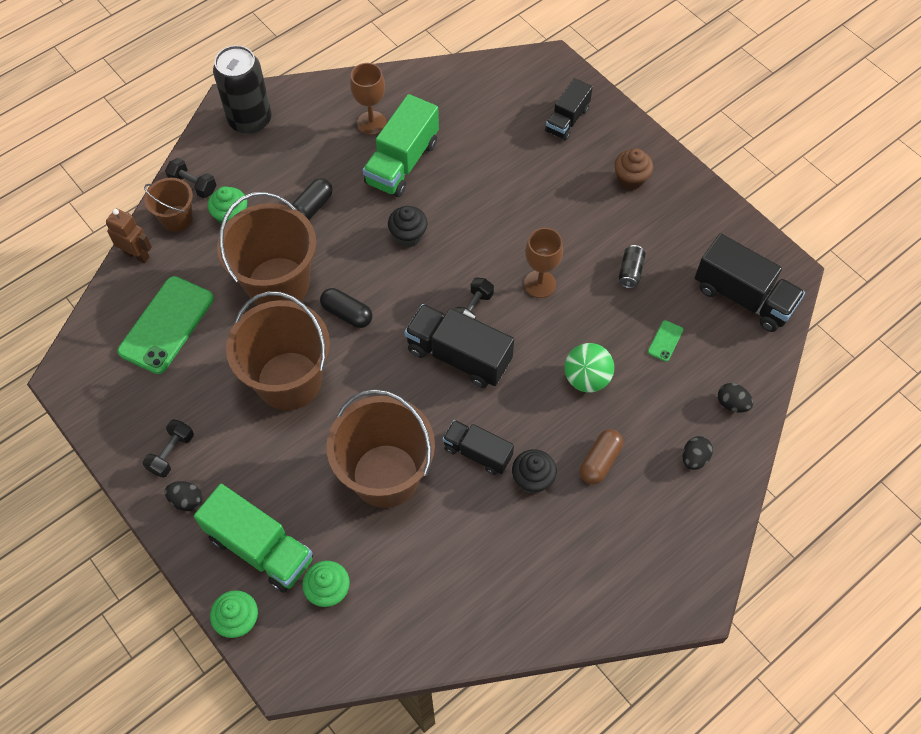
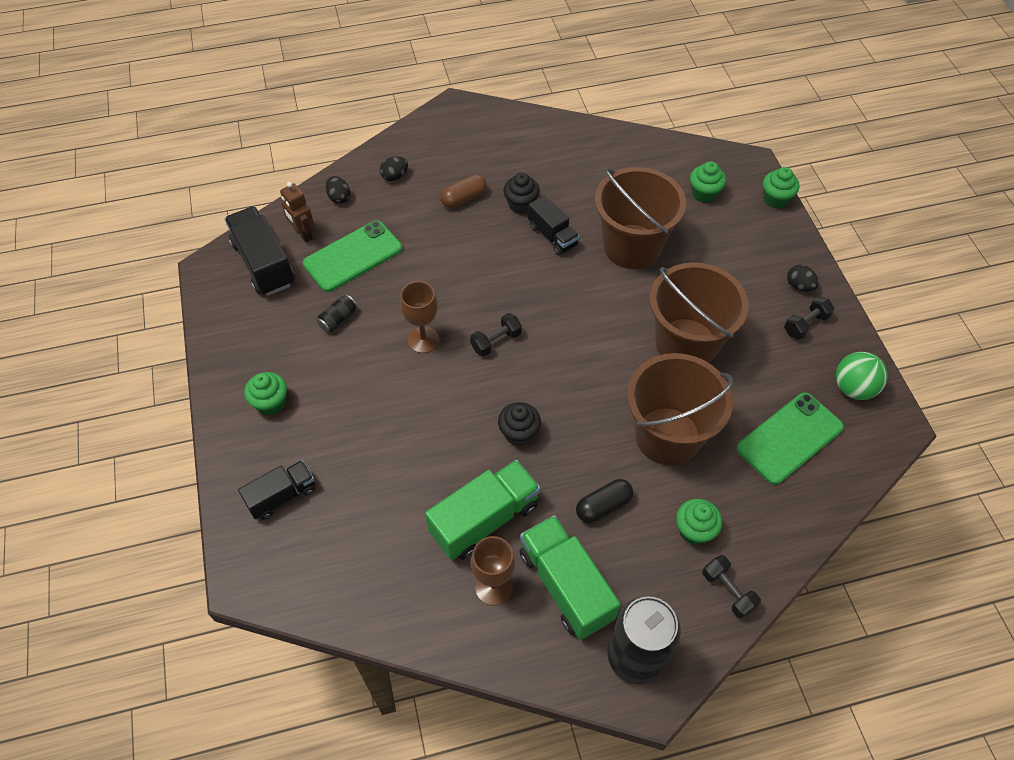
camera: 155 degrees left, 5 degrees down
(137, 255) = (808, 527): brown robot -> brown robot (303, 234)
(177, 218) = (756, 554): brown bucket -> none
(260, 548) = (747, 235): green truck -> green truck (566, 585)
(347, 314) = (611, 381): black capsule -> none
(459, 356) = (529, 308): black truck -> none
(586, 378) = (435, 253): green ball -> green ball (853, 388)
(630, 179) = (271, 403): brown cupcake -> green cupcake
(665, 341) = (353, 256): green phone -> green phone, size x2.39

